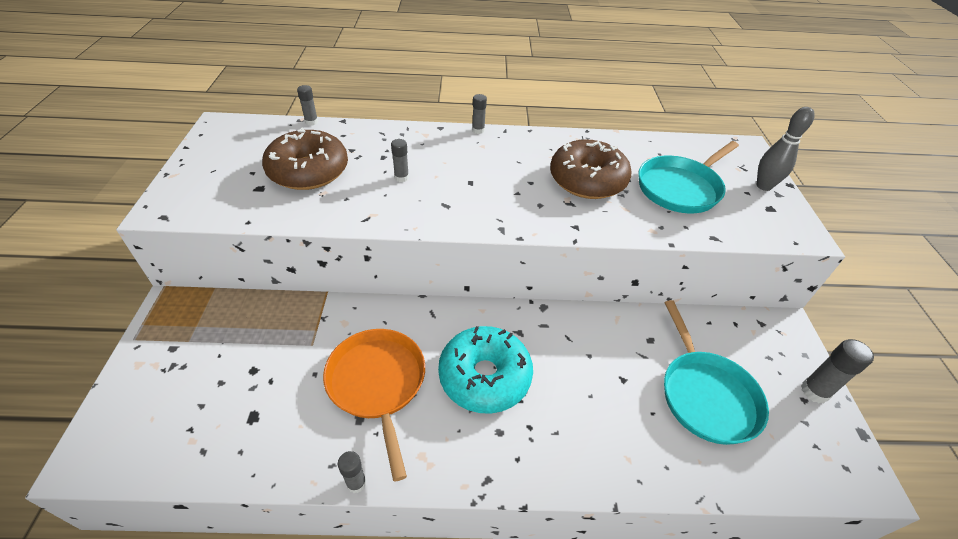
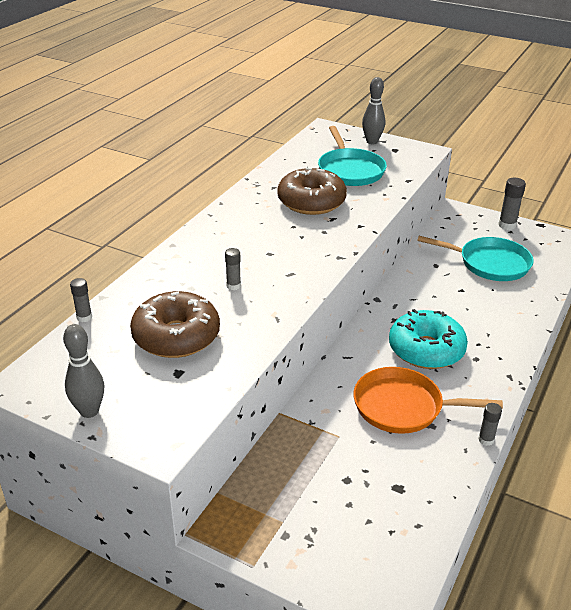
camera: 60 degrees left, 10 degrees down
(196, 162) = (89, 411): none -> grey bowling pin
(478, 130) = (197, 227): grey glue stick -> none

